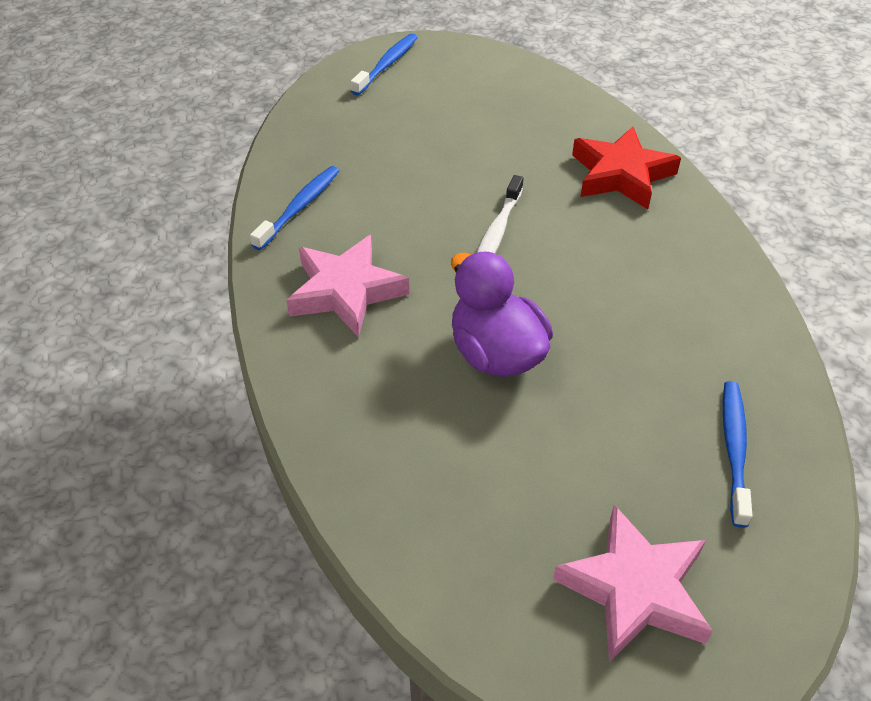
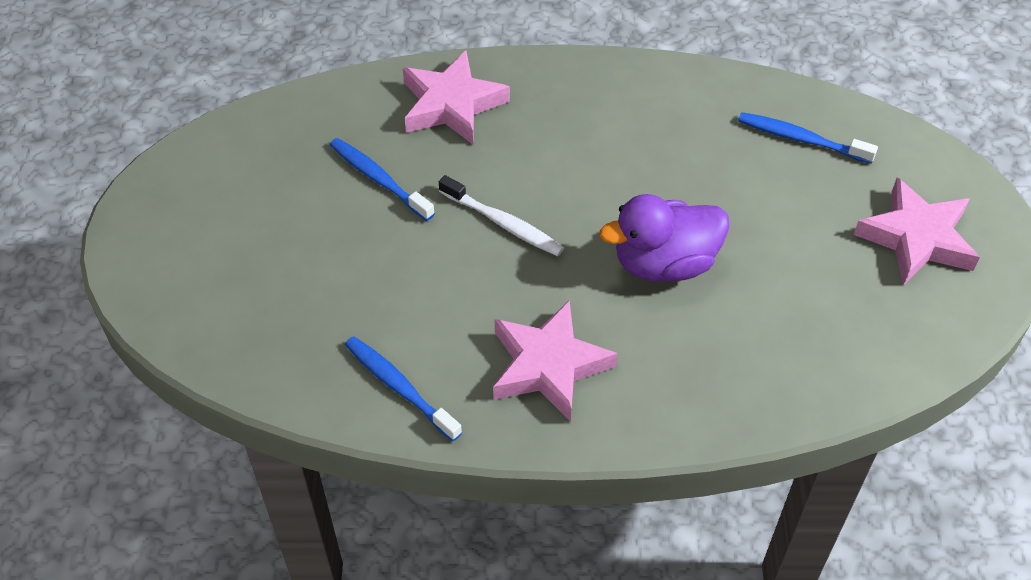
camera: 75 degrees left, 5 degrees up
(387, 65) = (158, 254): blue toothbrush -> blue toothbrush (379, 179)
(621, 174) = (451, 104): red star -> pink star

